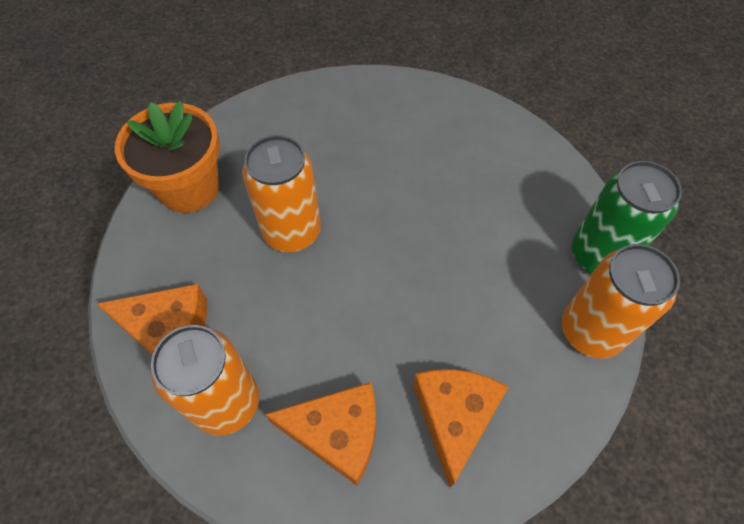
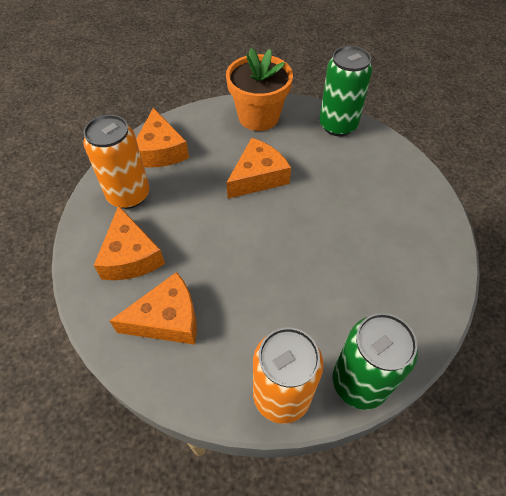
camera: 65 degrees right, 5 degrees down
(263, 116) = (338, 125): none -> green can
(292, 231) = (258, 177): orange can -> orange cheese

